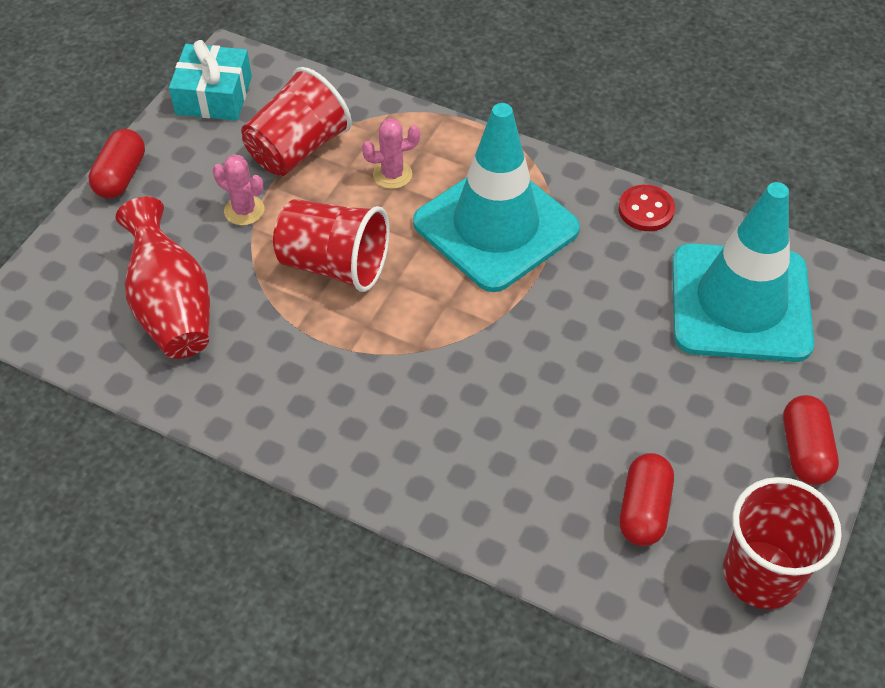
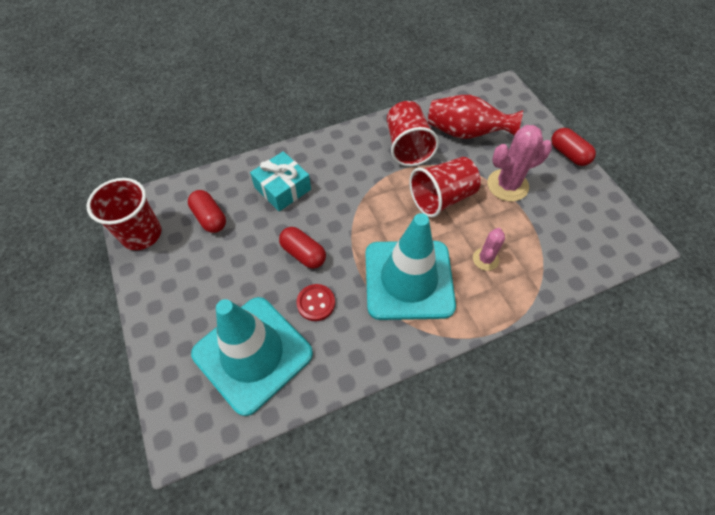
camera: 130 degrees right, 5 degrees up
(214, 95) = (611, 219): turquoise gift -> turquoise gift (282, 188)
(244, 210) = (507, 185): pink cactus -> pink cactus, size x1.72
(297, 149) = (538, 230): red cup -> red cup (407, 147)
(646, 210) = (354, 364): red button -> red button (316, 303)
(804, 450) = (159, 301): red capsule -> red capsule (303, 254)

